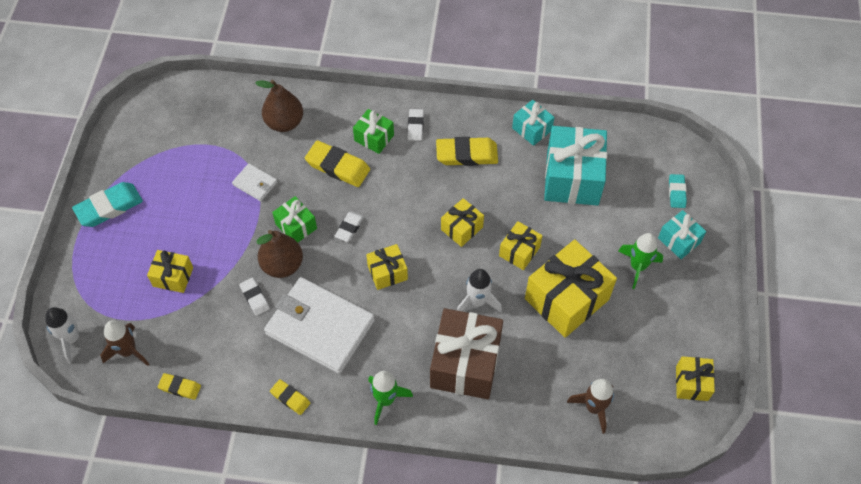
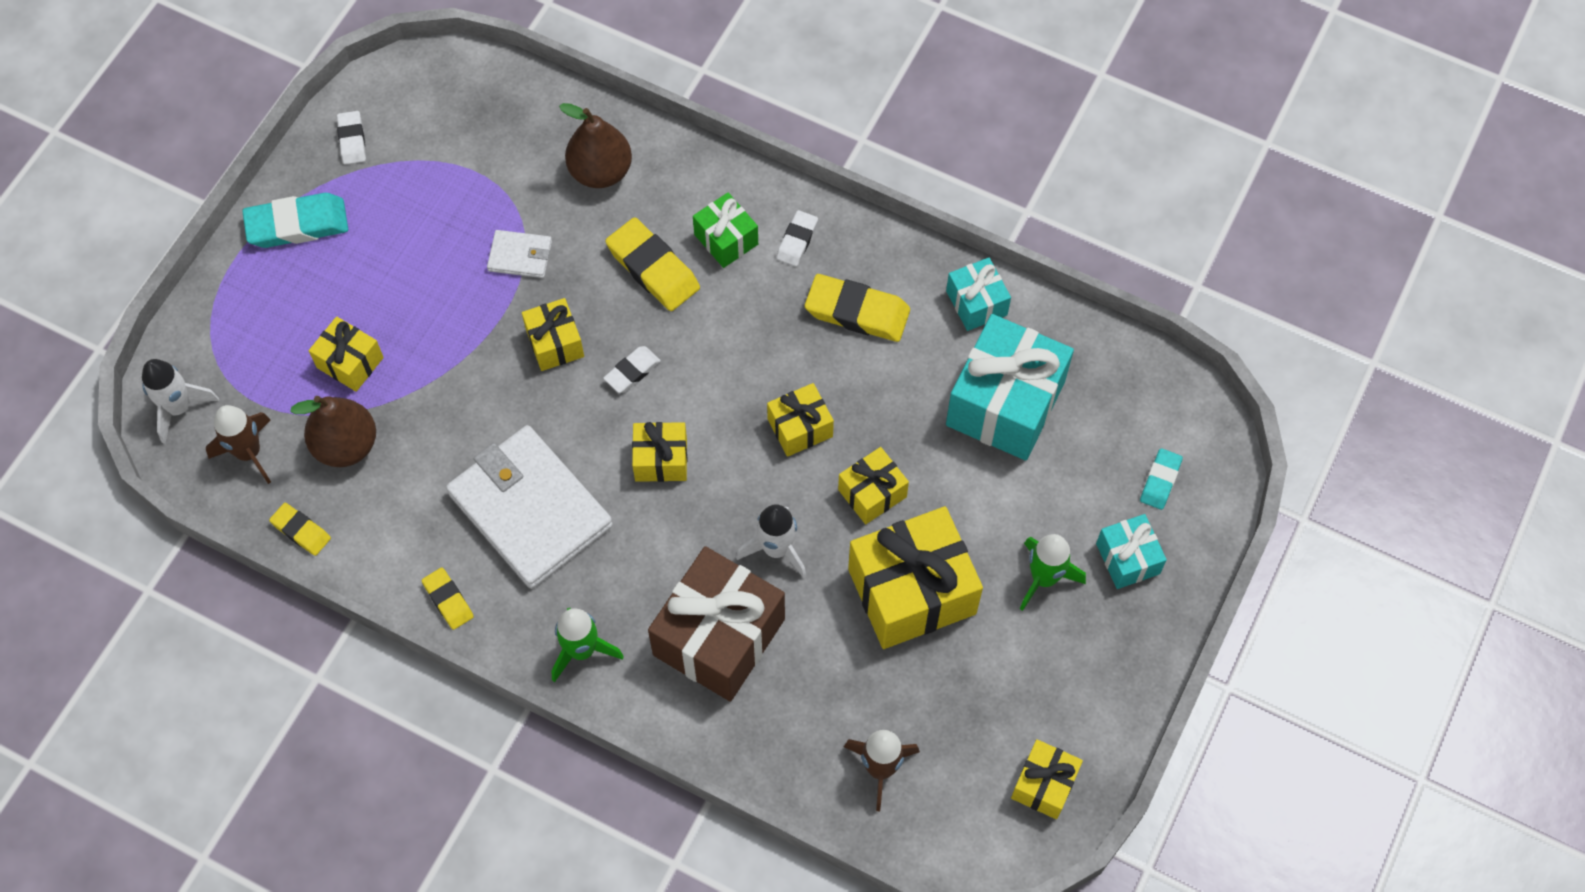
camera: 20 degrees right, 5 degrees up
(255, 183) = (520, 256): white wallet -> white wallet turned 45 degrees counterclockwise
(255, 298) = (454, 433): white eraser -> white eraser (352, 140)
(282, 265) = (512, 397): brown pear -> brown pear (346, 445)
(296, 226) = (555, 343): green gift -> yellow gift

